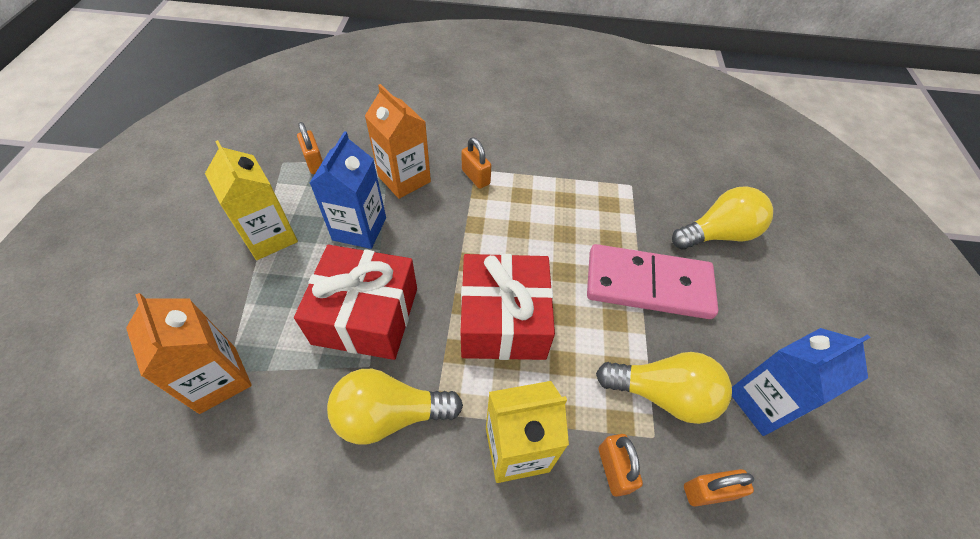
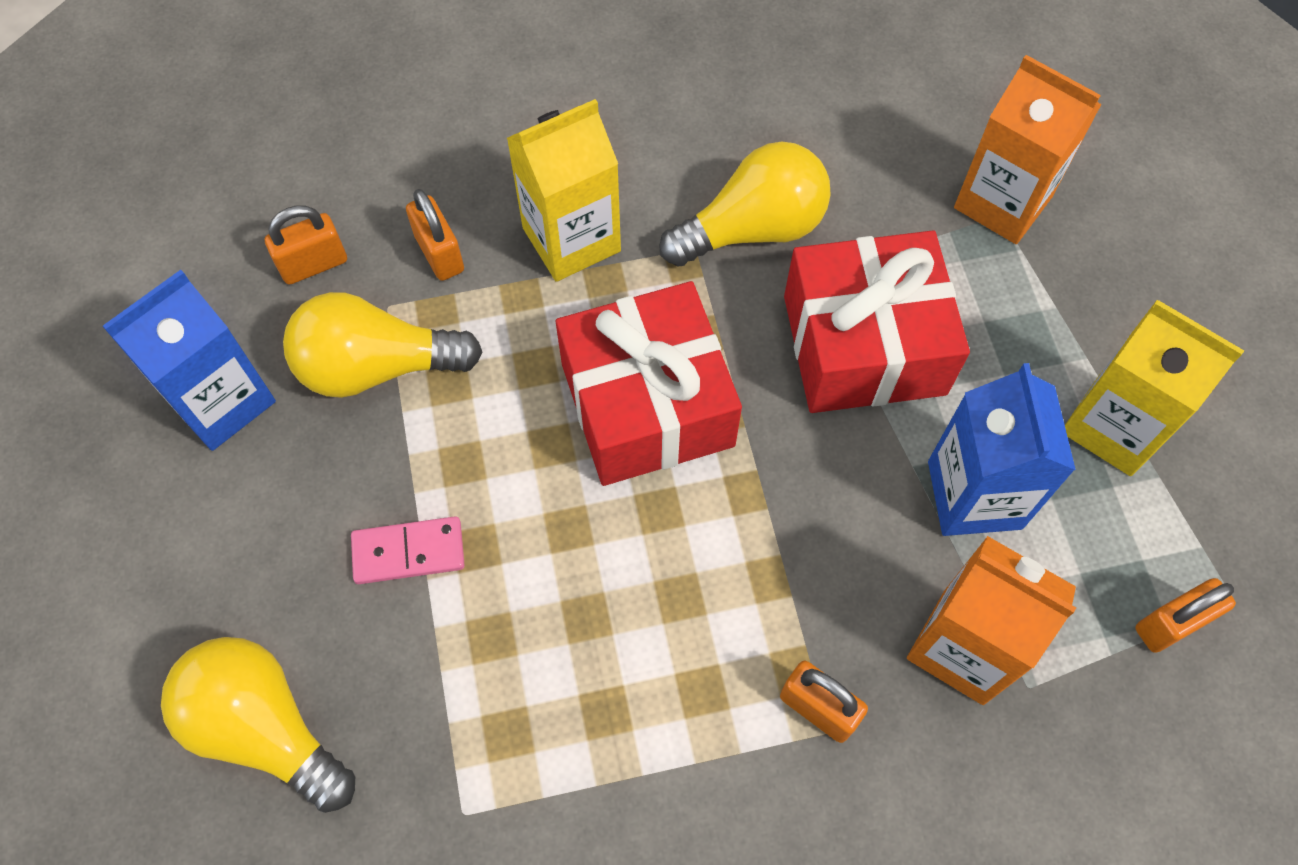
camera: 165 degrees right, 10 degrees up
(315, 163) = (1171, 624): orange padlock -> orange padlock turned 75 degrees counterclockwise
(648, 285) = (408, 552): pink domino -> pink domino, size x0.47
(717, 234) = (265, 728): yellow light bulb -> yellow light bulb turned 75 degrees clockwise

